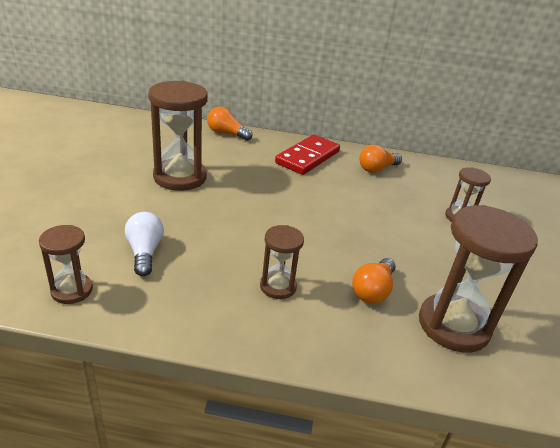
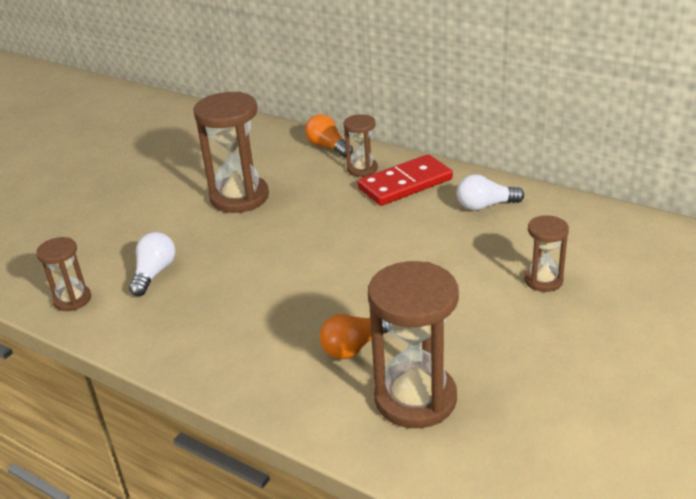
camera: 30 degrees right, 0 degrees up
(278, 286) = (257, 326): brown hourglass -> brown hourglass (362, 169)
(377, 169) = (485, 206): orange light bulb -> white light bulb

